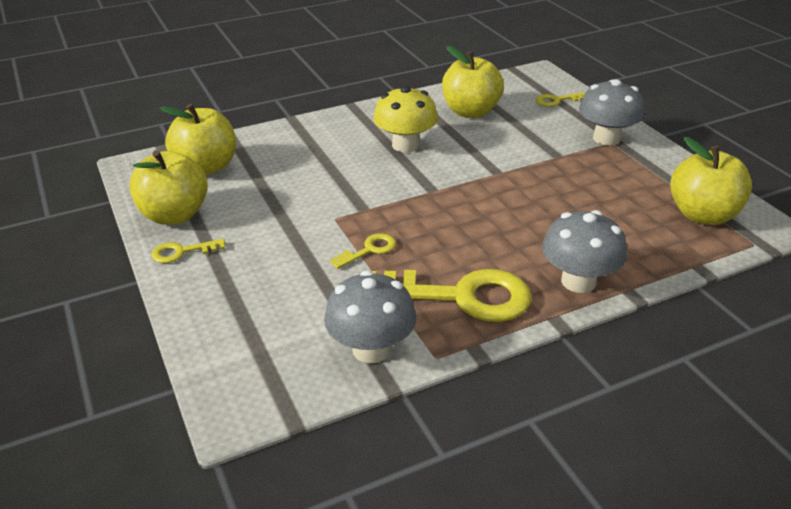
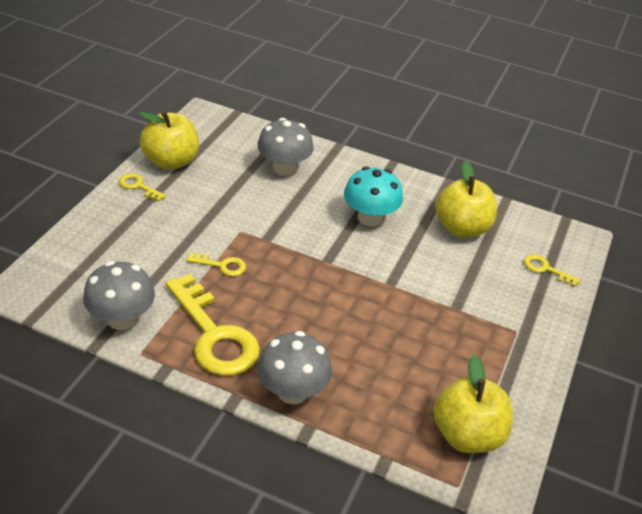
camera: 45 degrees right, 5 degrees up
(206, 167) = (235, 143): yellow apple -> none
(405, 145) = (370, 218): yellow mushroom -> turquoise mushroom
(606, 138) = (520, 326): grey mushroom -> grey mushroom (284, 168)

